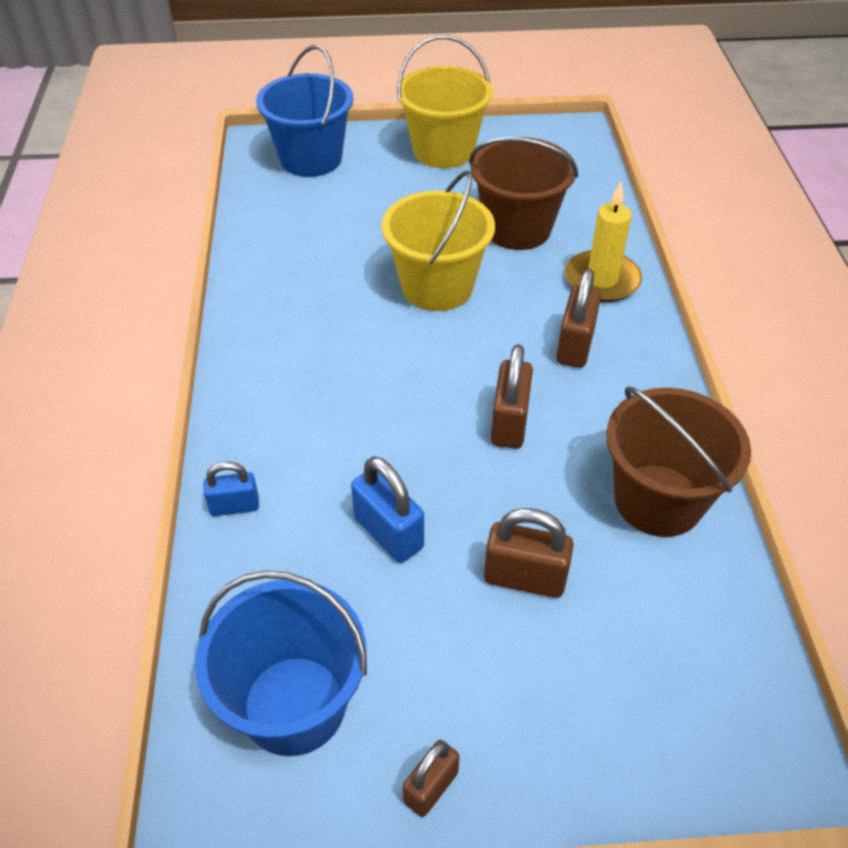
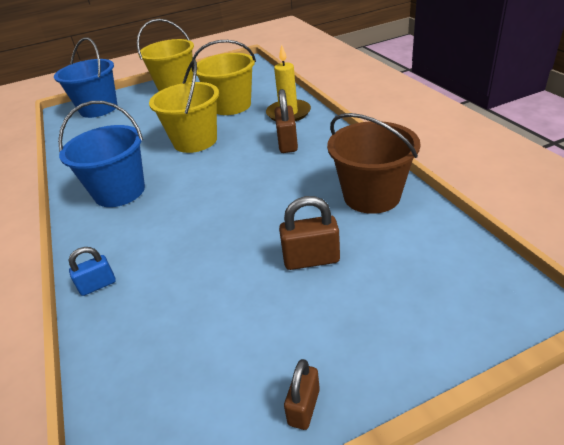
camera: 15 degrees left, 10 degrees down
(294, 705) = (180, 391): blue bucket -> blue bucket (119, 192)
(388, 533) = (211, 265): blue padlock -> none
(509, 423) = (265, 188): brown padlock -> none
(517, 229) = (231, 106): brown bucket -> yellow bucket

